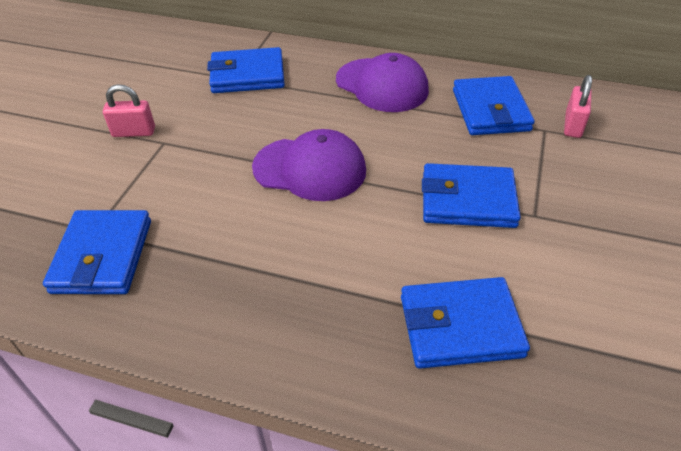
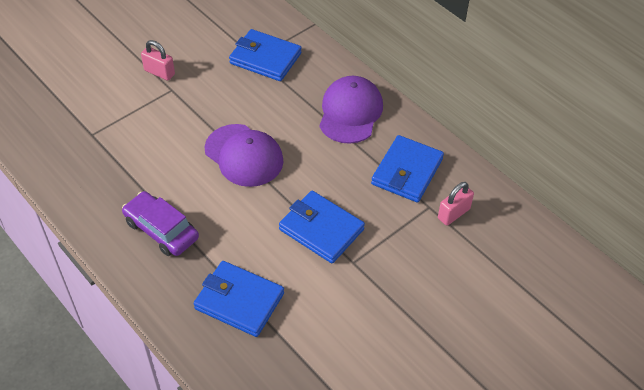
camera: 30 degrees right, 5 degrees up
(103, 256) = (86, 154): blue wallet -> none
(283, 295) = (161, 230): none -> purple car
(382, 85) = (350, 112): purple cap -> purple cap turned 150 degrees counterclockwise

